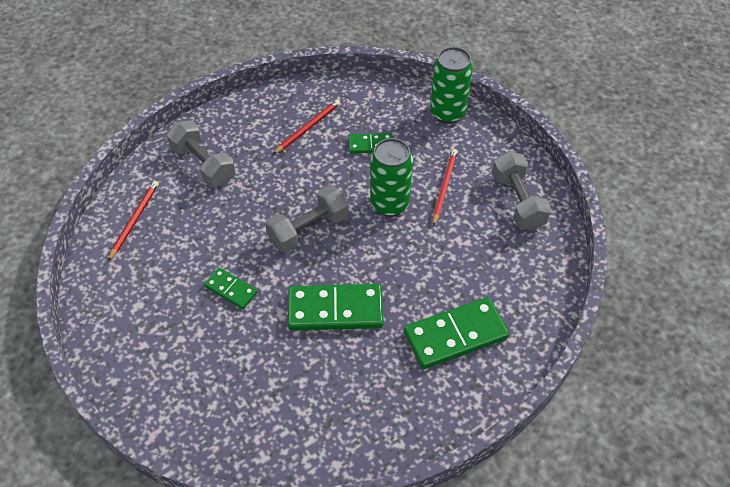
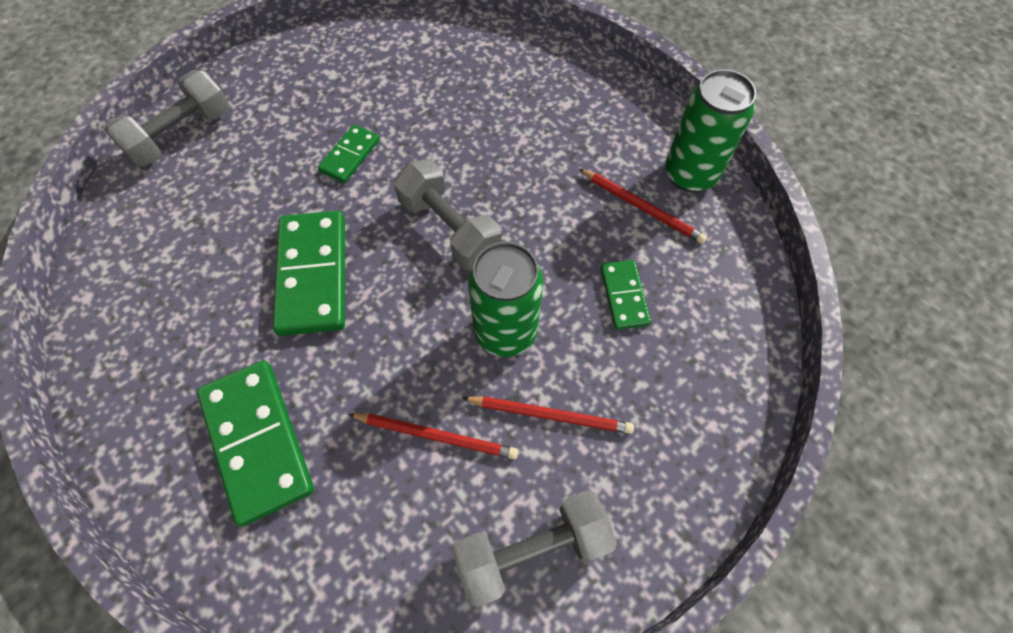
camera: 85 degrees right, 10 degrees up
(134, 220) = (453, 49): red pencil -> red pencil (436, 436)
(203, 165) = (550, 98): grey dumbbell -> grey dumbbell (181, 135)
(448, 113) = (726, 416): green can -> green can (690, 175)

